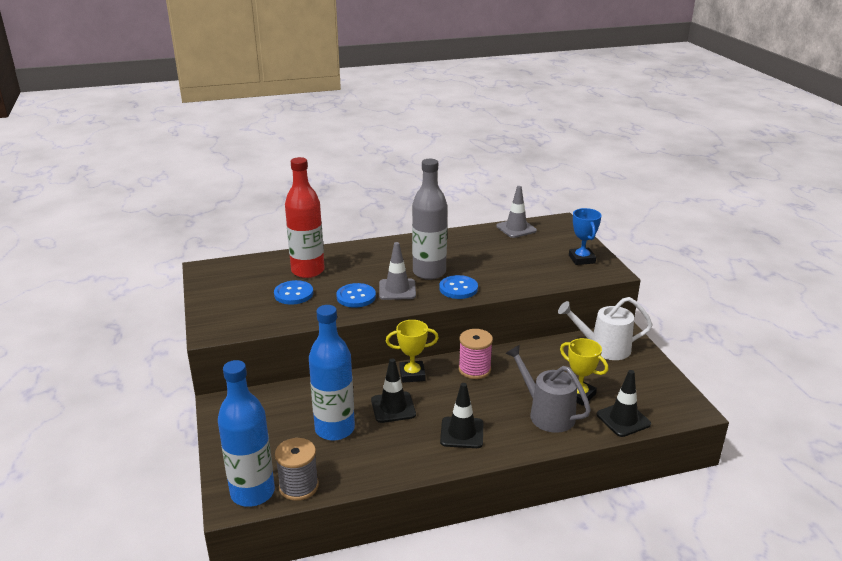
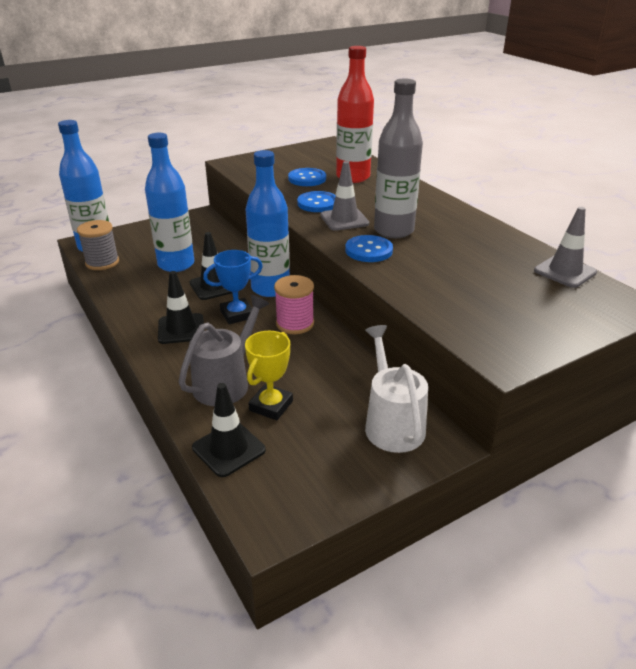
camera: 75 degrees right, 5 degrees up
(412, 374) = (270, 288): yellow trophy -> blue bottle
(581, 259) = (521, 331): blue trophy -> blue trophy (237, 314)

